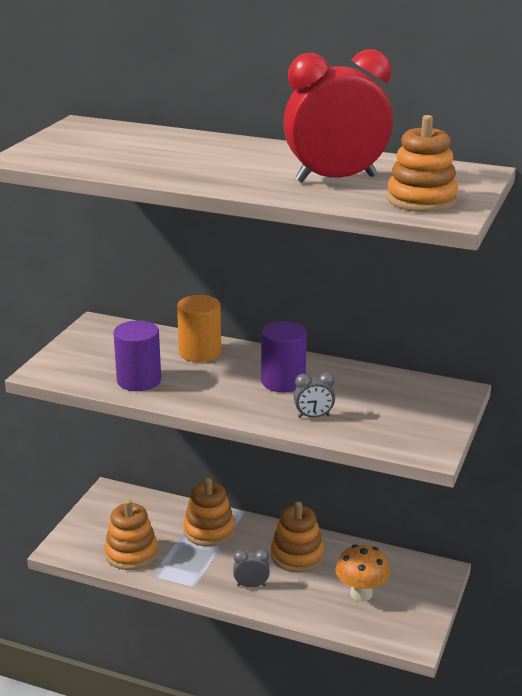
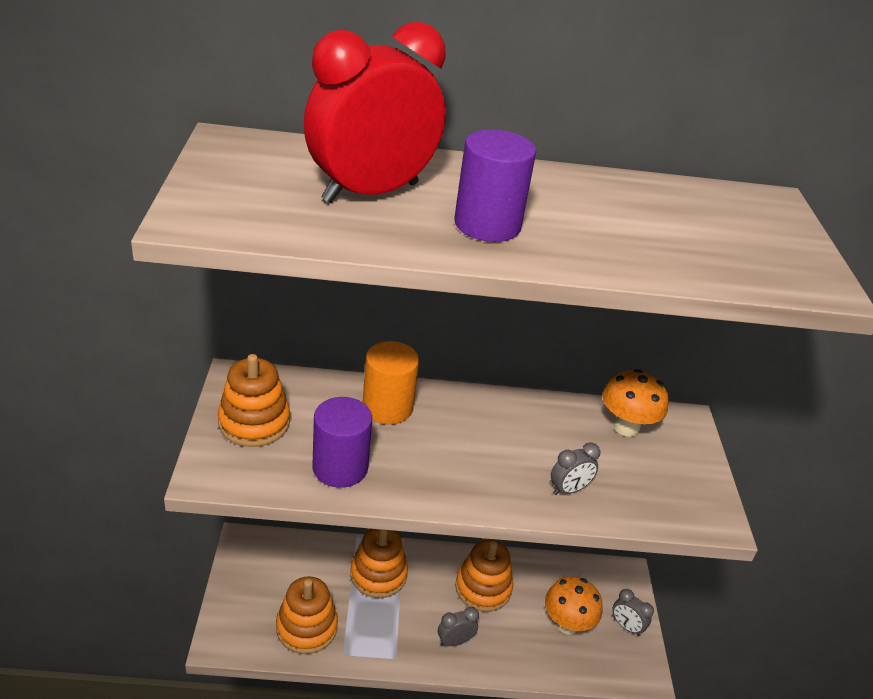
camera: 25 degrees left, 10 degrees up
(283, 381) = (505, 439): purple cylinder -> purple cylinder (487, 224)
(336, 179) = (638, 228): red clock -> red clock (370, 192)
(397, 388) = (626, 427): none -> orange mushroom
(418, 606) = (626, 626): none -> grey clock
(421, 200) = (766, 259): orange stacking toy -> orange stacking toy (254, 422)

